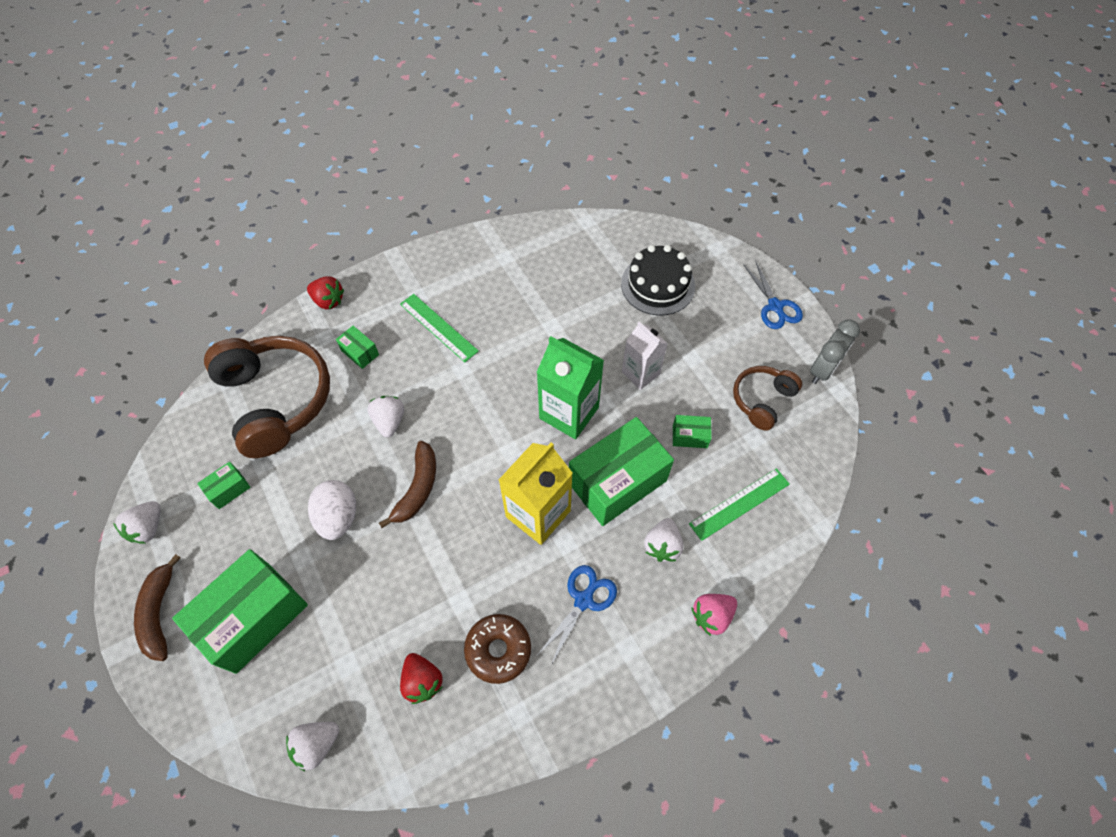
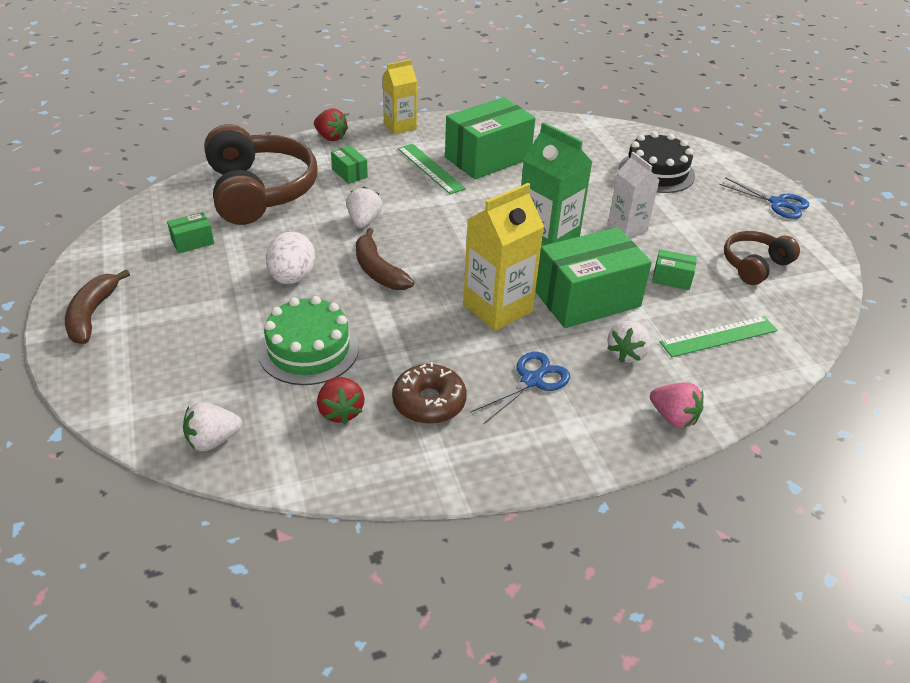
camera: 10 degrees right, 20 degrees down
(148, 528) = (106, 255): white strawberry -> none
(254, 618) = (183, 334): green box -> green box (488, 158)
(376, 609) = (308, 349): none -> green cake
(395, 268) = (400, 126): none -> yellow carton
(417, 488) = (378, 270): brown banana -> brown banana turned 120 degrees clockwise
(711, 616) = (673, 417): pink strawberry -> pink strawberry turned 120 degrees counterclockwise
(775, 306) = (777, 203): blue scissors -> blue scissors turned 45 degrees counterclockwise
(822, 370) = (824, 254): grey clock -> none

